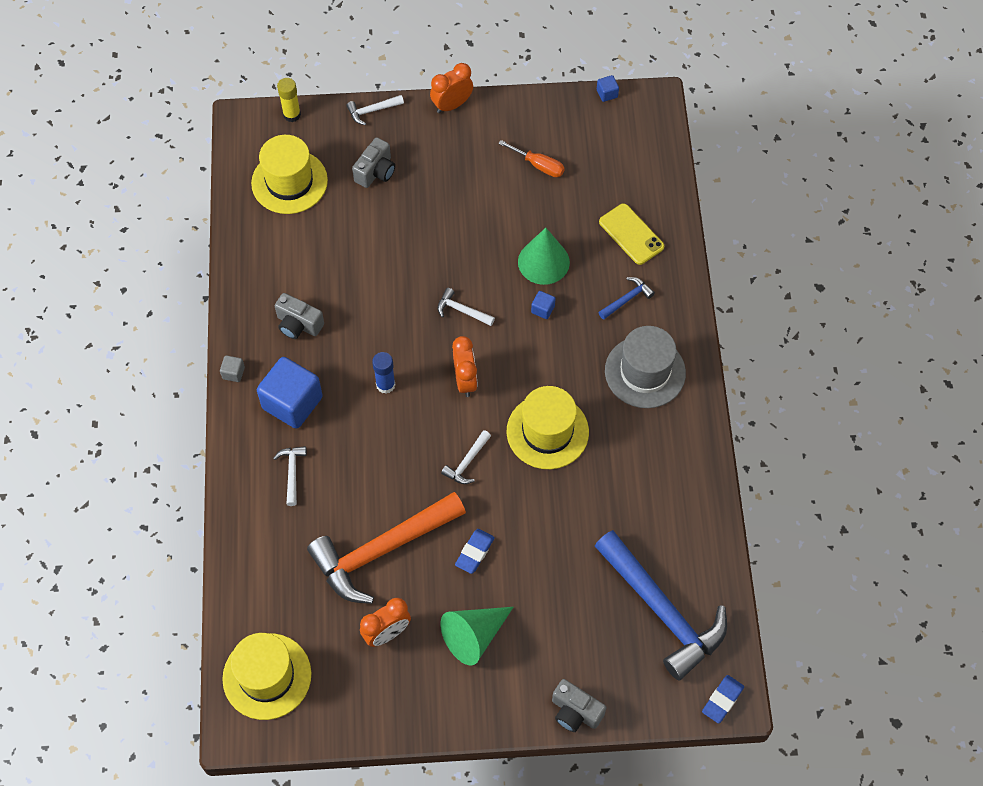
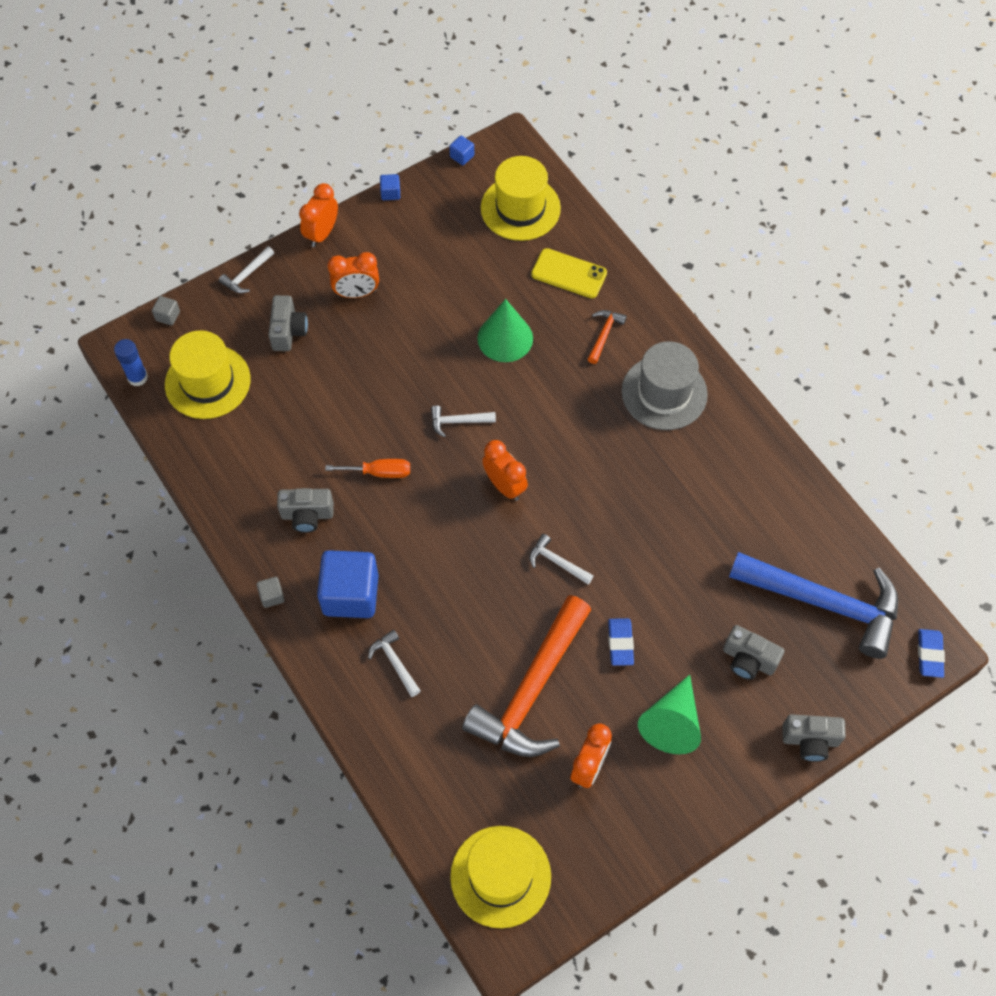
camera: 30 degrees left, 0 degrees up
(292, 114) = (168, 316): yellow glue stick -> grey cube
(385, 385) = (431, 529): blue glue stick -> blue glue stick (137, 377)
(448, 167) = (356, 293): none -> orange clock
(467, 462) = (557, 562): white hammer -> white hammer turned 120 degrees clockwise
(539, 165) = (442, 251): orange screwdriver -> orange screwdriver (379, 472)
(543, 309) = (533, 382): blue cube -> blue cube (390, 193)
(547, 431) = (612, 493): yellow hat -> yellow hat (520, 208)
(568, 621) = (748, 660): none -> grey camera
(627, 299) = (604, 334): blue hammer -> orange hammer

